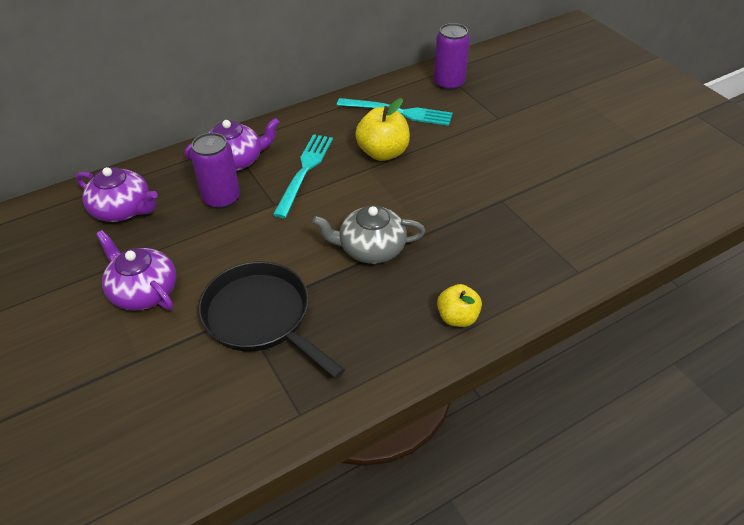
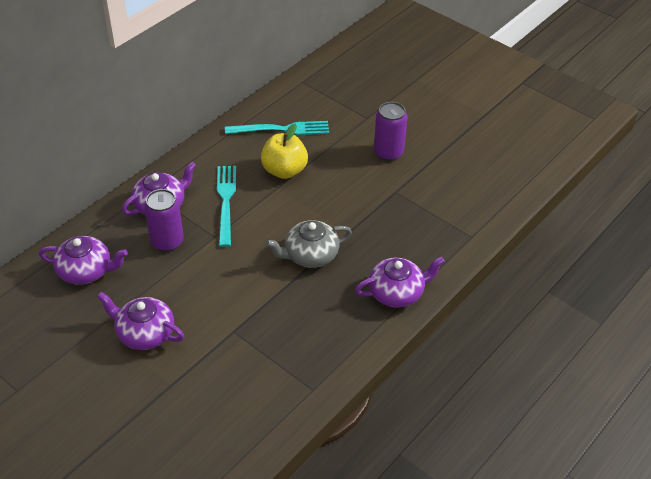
camera: 20 degrees left, 0 degrees up
(261, 317) = (250, 329): black pan -> none
(449, 83) = (313, 92): purple can -> purple can (388, 152)
(457, 317) = (397, 292): yellow apple -> purple teapot

